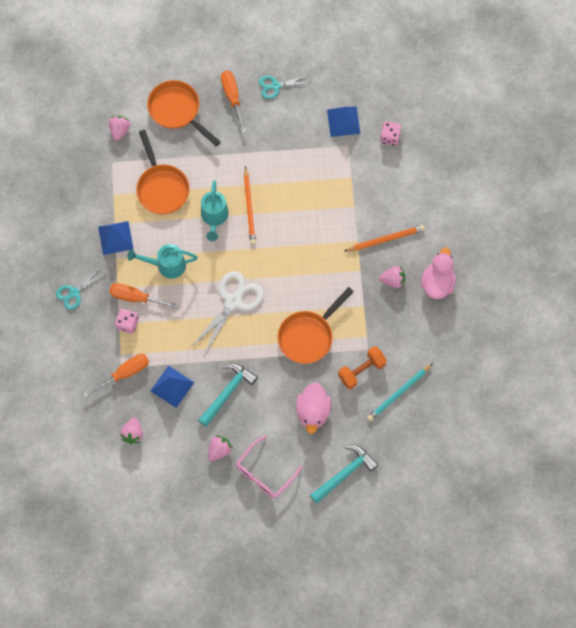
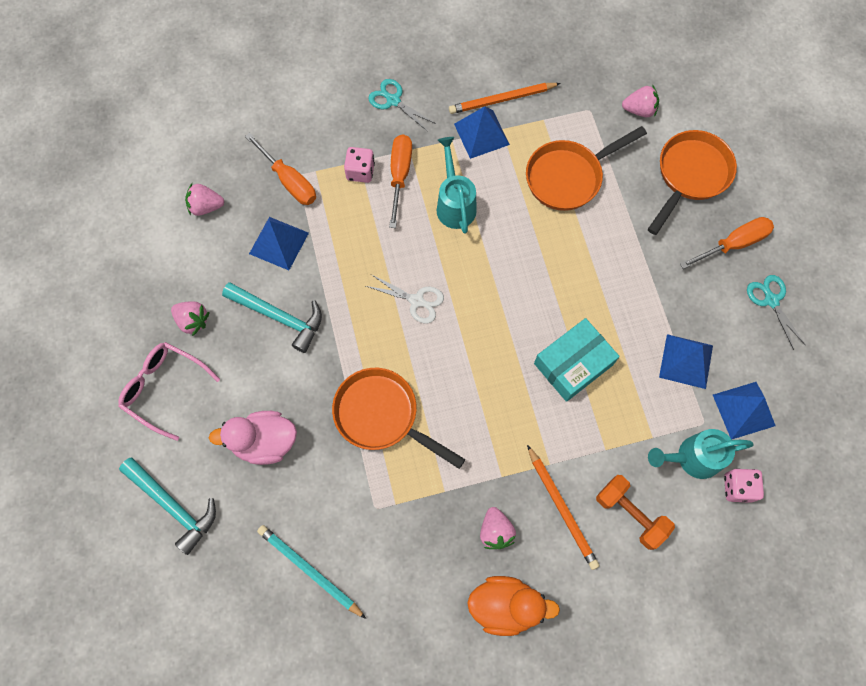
camera: 80 degrees right, 0 degrees up
(214, 217) = (540, 252): turquoise watering can -> turquoise watering can (692, 458)
(233, 301) = (417, 301): white scissors -> white scissors, size x0.58
(249, 207) = (567, 297): orange pencil -> orange pencil (502, 100)
(295, 213) = (573, 364): none -> turquoise box
(306, 146) = (686, 361): none -> blue pyramid
(361, 370) = (338, 505): orange dumbbell -> orange dumbbell (630, 514)
(437, 283) = (505, 605): pink duck -> orange duck

